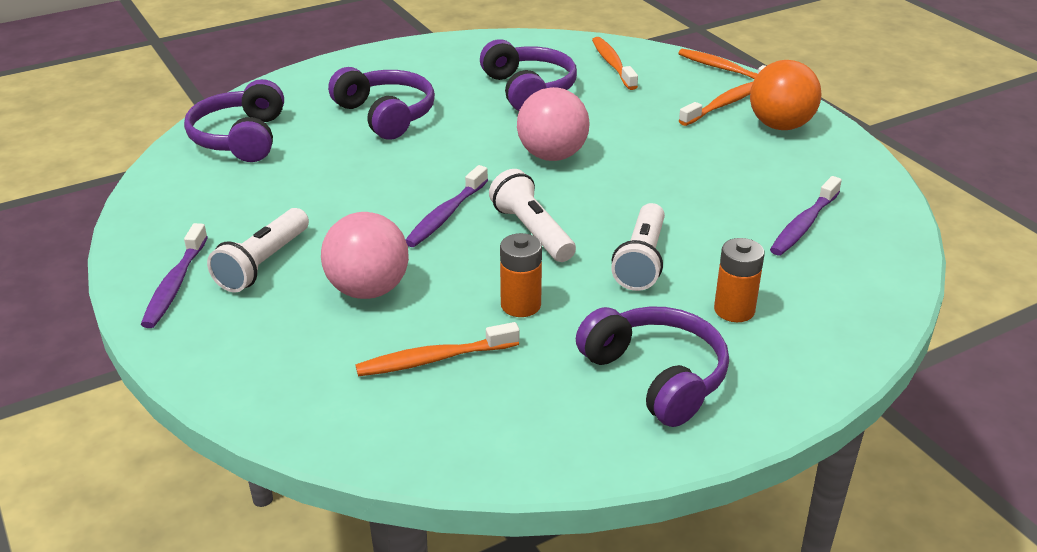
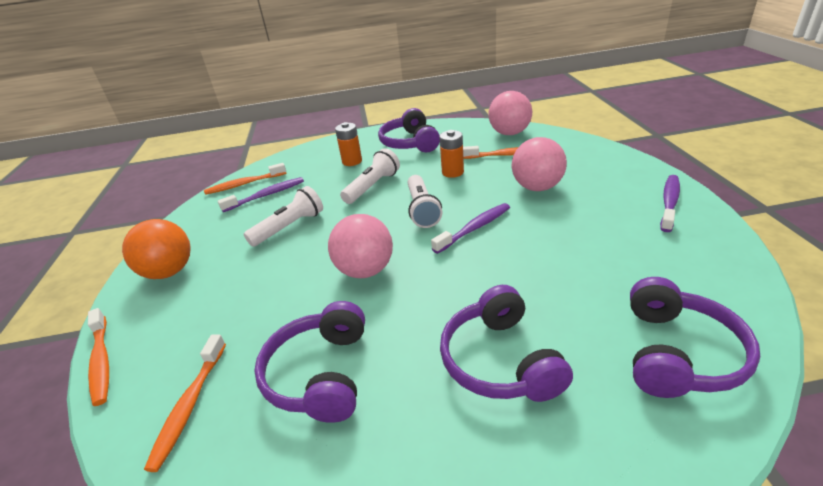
camera: 155 degrees left, 0 degrees up
(263, 264) = (610, 209): white flashlight -> white flashlight (289, 227)
(443, 434) = (509, 133): none -> pink ball
(723, 105) = (175, 305): orange toothbrush -> orange toothbrush (244, 184)

